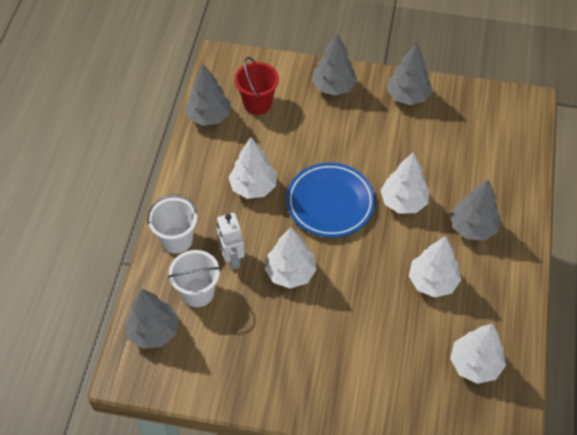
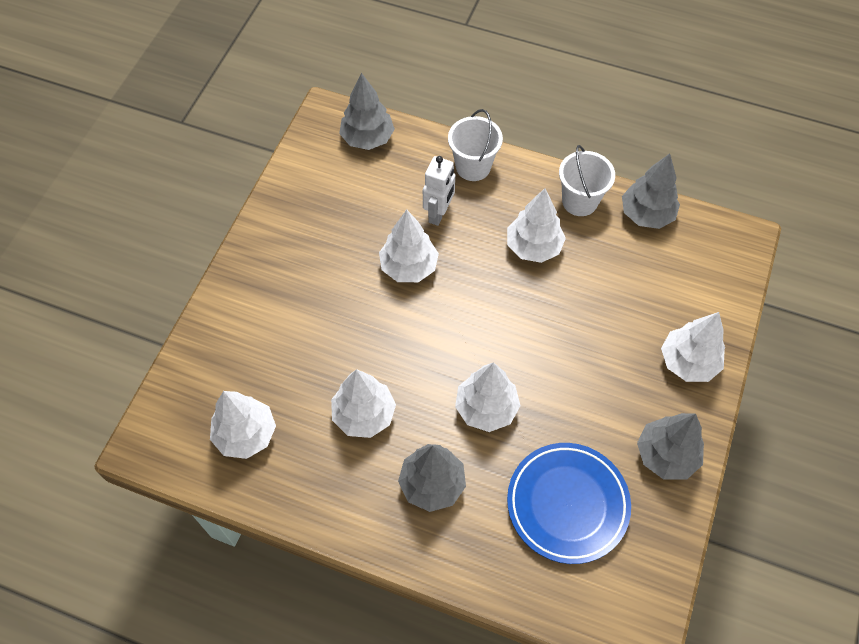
camera: 100 degrees right, 5 degrees up
(197, 292) = (403, 179): white bucket -> white bucket (579, 201)
(232, 259) = (439, 214): white robot -> white robot turned 120 degrees clockwise
(257, 103) = (664, 268): red bucket -> none
(330, 203) = (498, 324): blue plate -> blue plate (567, 504)
(333, 87) = (688, 362): grey tree -> white tree

